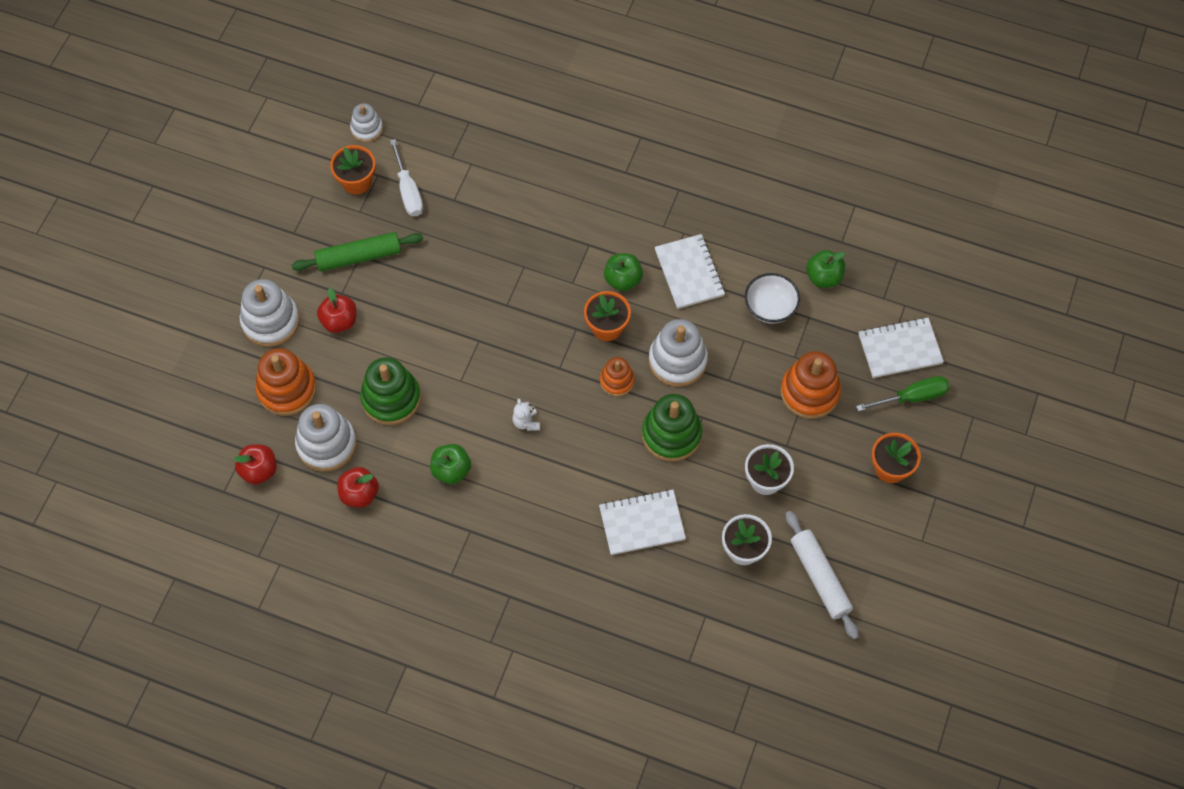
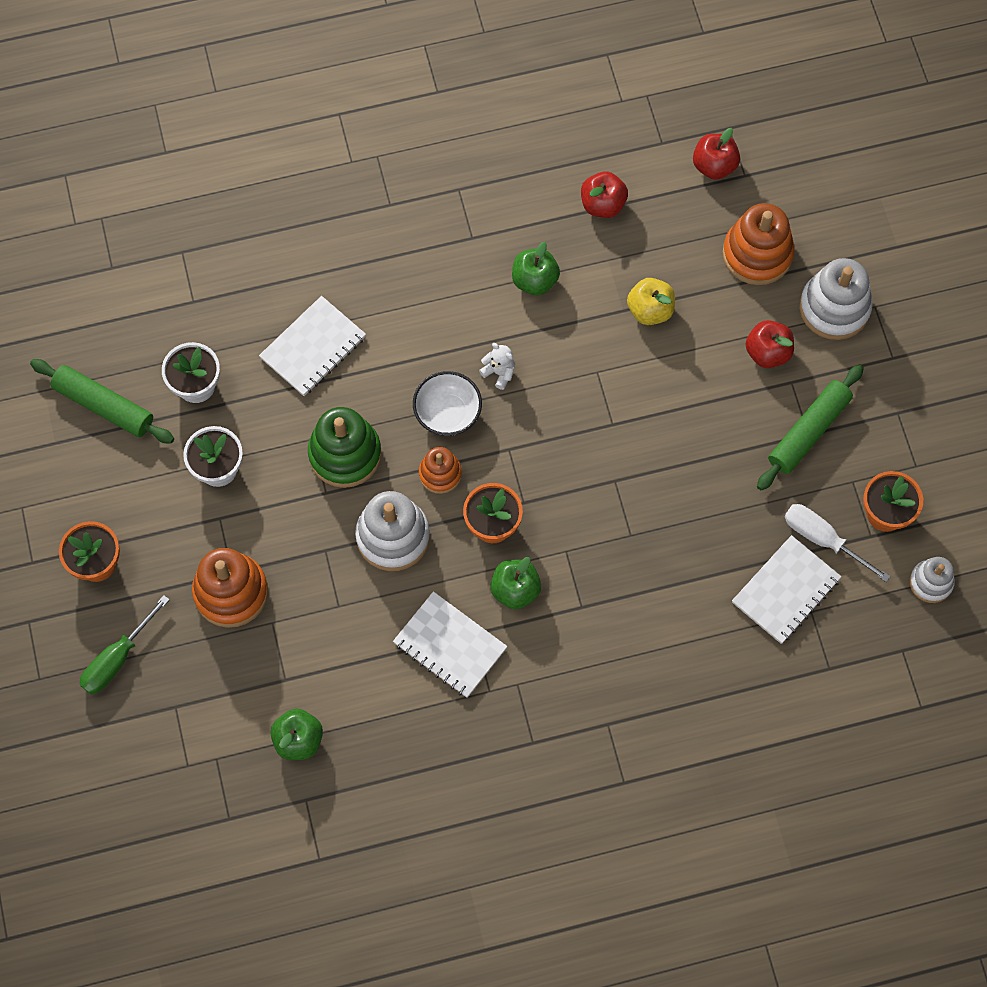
camera: 145 degrees right, 5 degrees up
(326, 444) = (673, 228): white stacking toy -> none
(391, 398) = (650, 310): green stacking toy -> yellow apple
(770, 307) = (334, 663): white bowl -> white bowl (447, 413)
(820, 577) = (103, 406): white rolling pin -> green rolling pin
(899, 349) = (163, 707): white notebook -> white notebook (786, 591)

